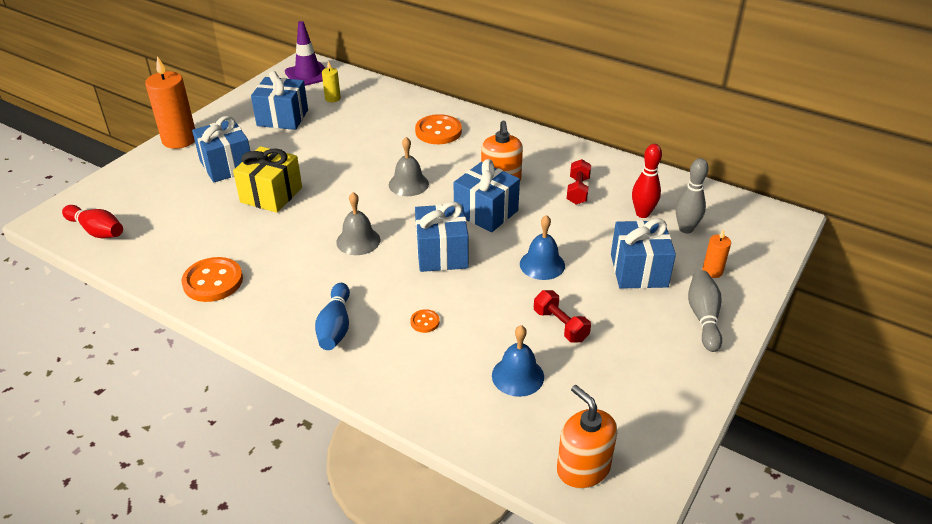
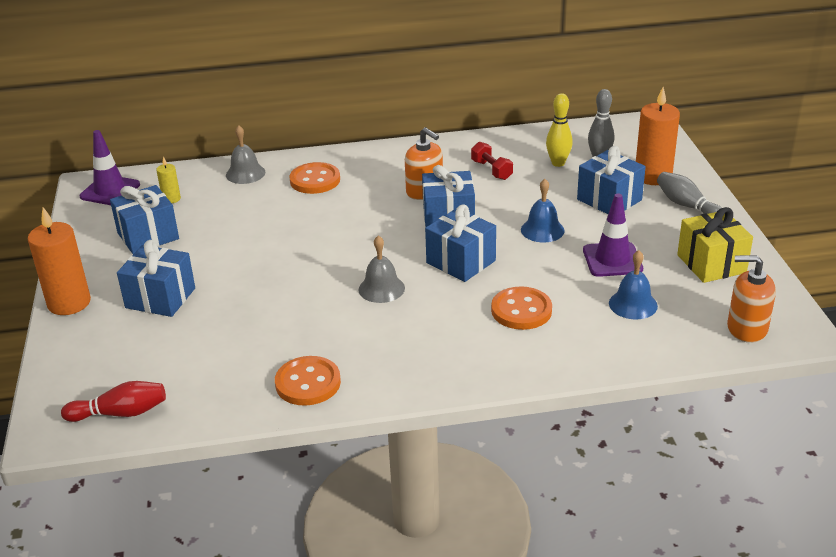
camera: 40 degrees left, 5 degrees down
(271, 195) = (246, 297): yellow gift -> yellow gift (711, 264)
(335, 326) = (462, 352): blue bowling pin -> none
(408, 184) = (354, 229): grey bell -> grey bell (245, 173)
(425, 322) = (521, 310): orange button -> orange button, size x2.11
(560, 325) = (612, 260): red dumbbell -> purple traffic cone
(642, 214) = (558, 163): red bowling pin -> yellow bowling pin
(712, 271) = (653, 176): orange candle -> orange candle, size x2.05

